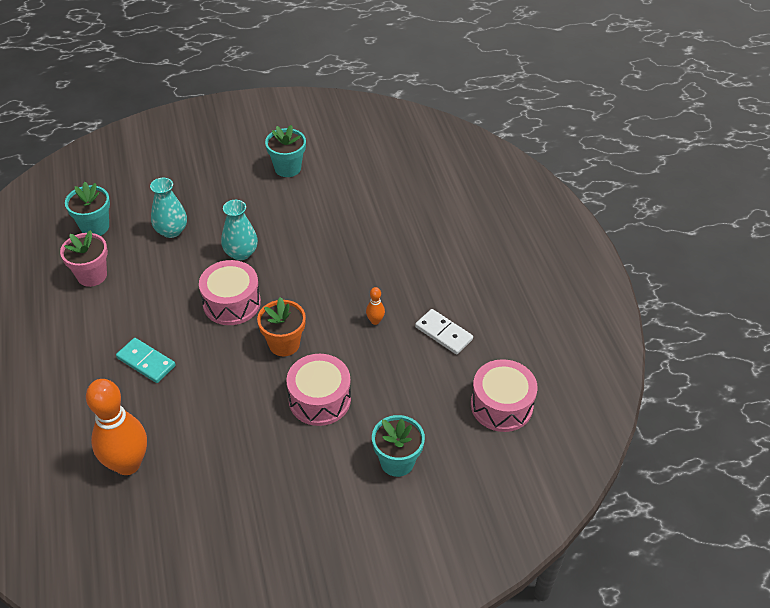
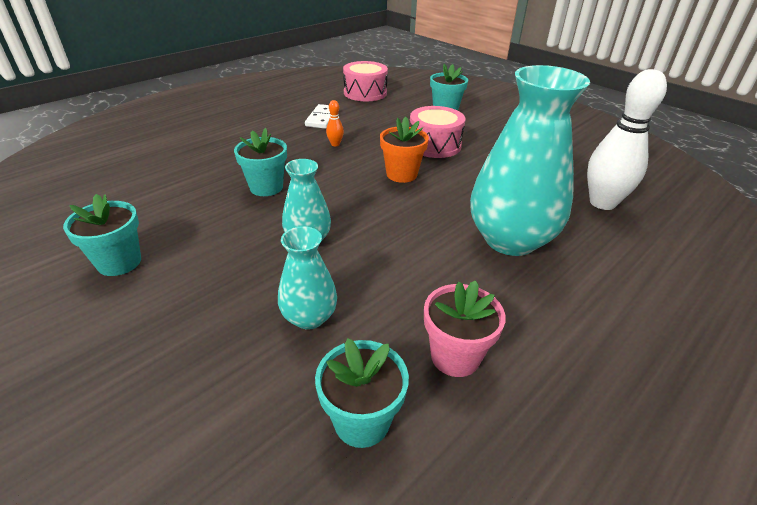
camera: 120 degrees left, 10 degrees down
(127, 464) = (602, 203): orange bowling pin -> white bowling pin
(146, 362) = (510, 239): turquoise domino -> turquoise vase
(231, 303) = (384, 218): pink drum -> none
(328, 251) = (266, 187): none -> turquoise flower pot

